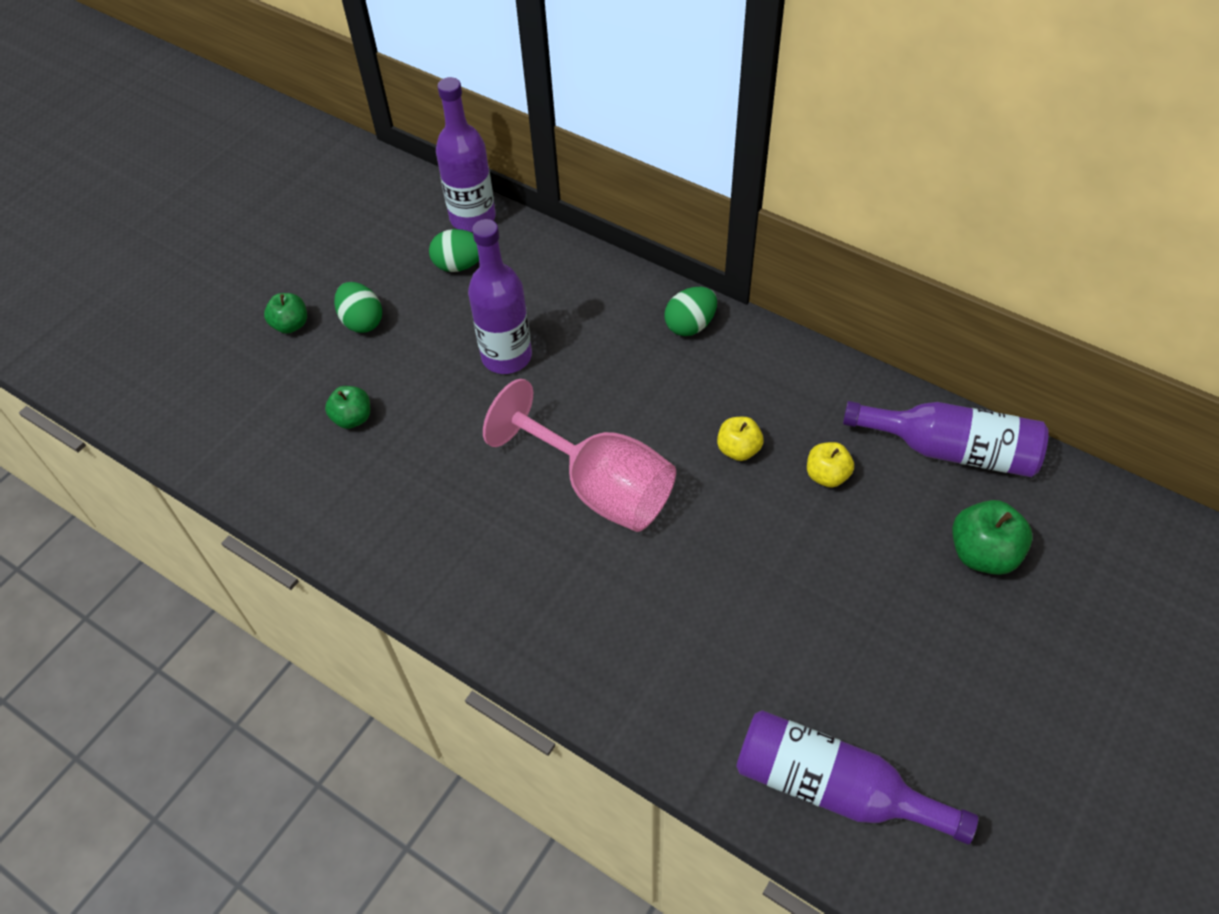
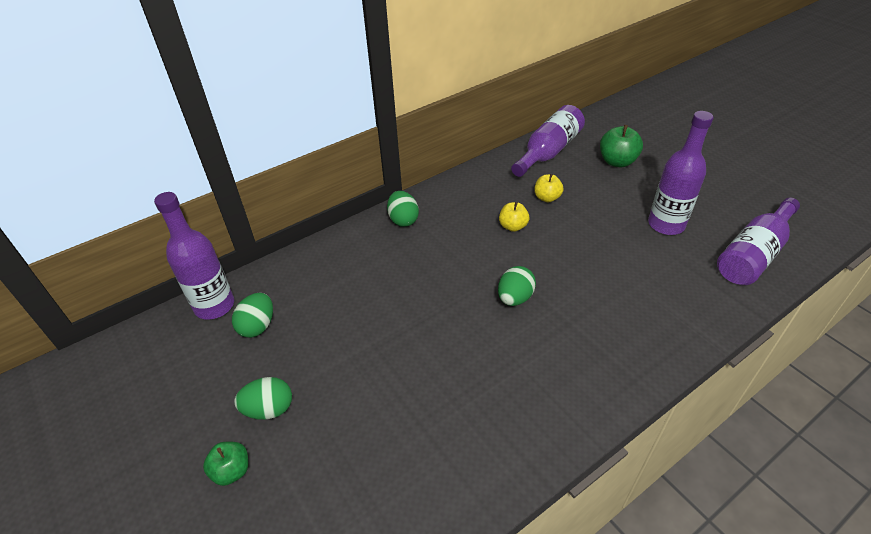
camera: 70 degrees left, 10 degrees down
(352, 418) = (374, 440): green apple -> none
(506, 356) = (371, 319): purple bottle -> purple bottle (666, 224)
(599, 487) = (515, 298): pink goblet -> green egg

